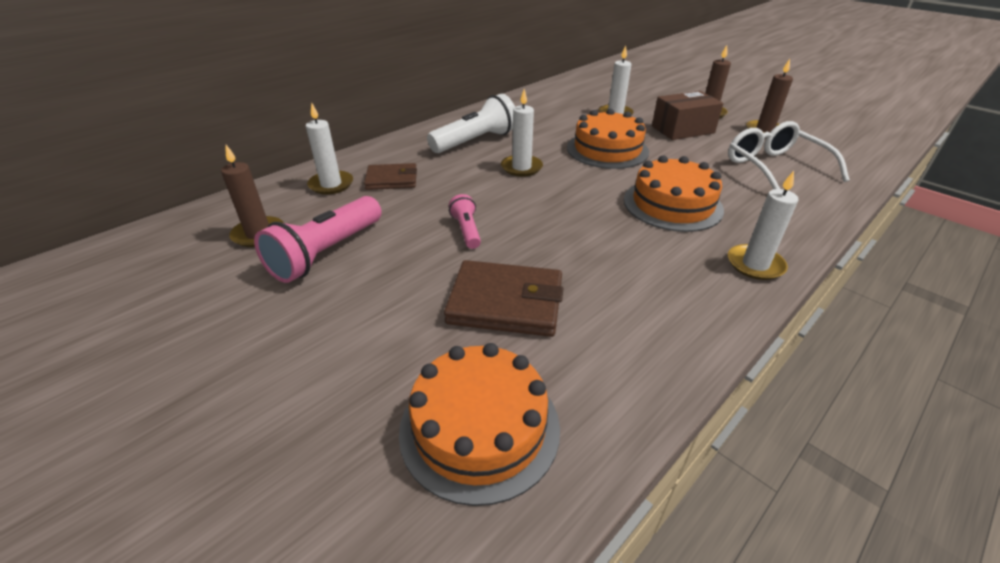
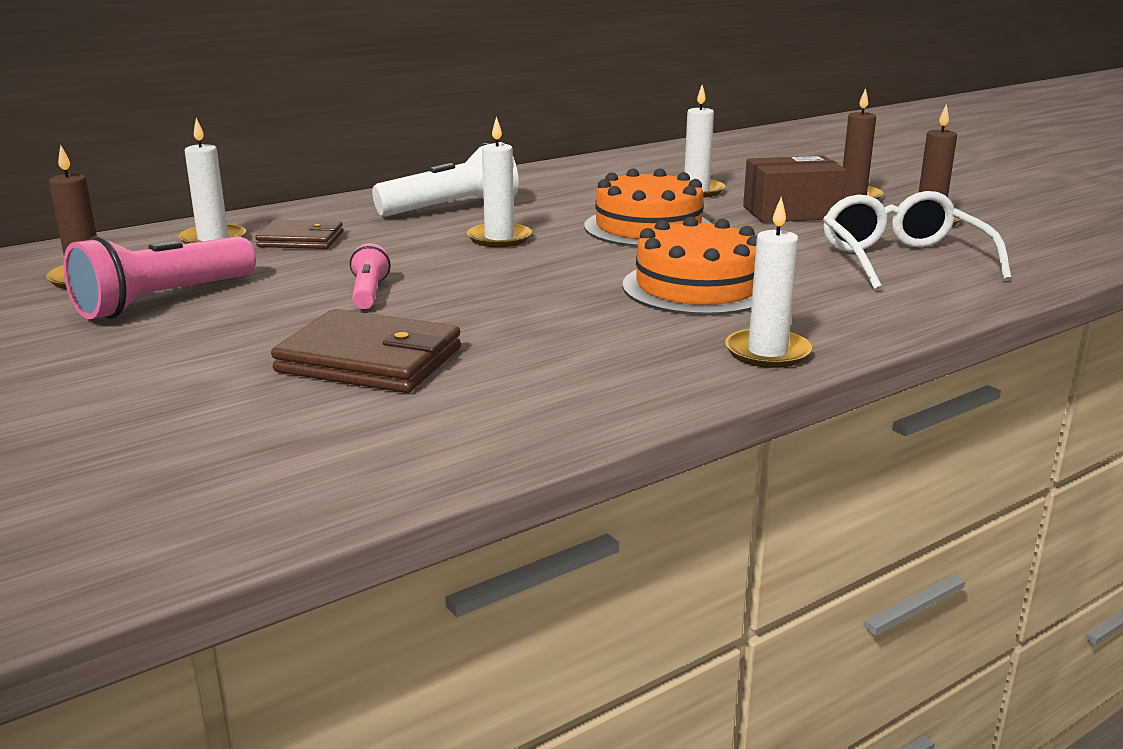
camera: 10 degrees right, 15 degrees down
(479, 427) = (251, 457): orange cake -> none

